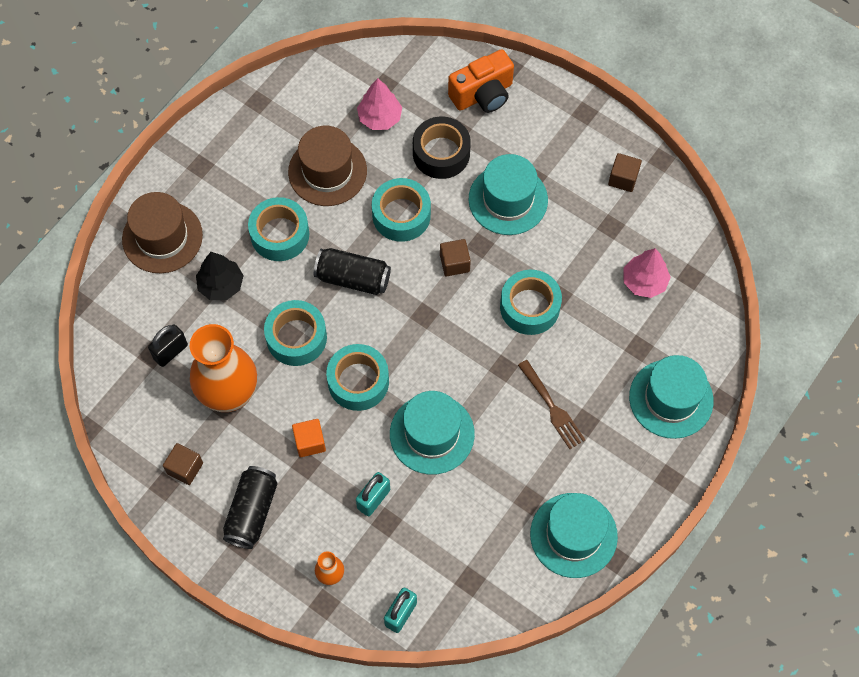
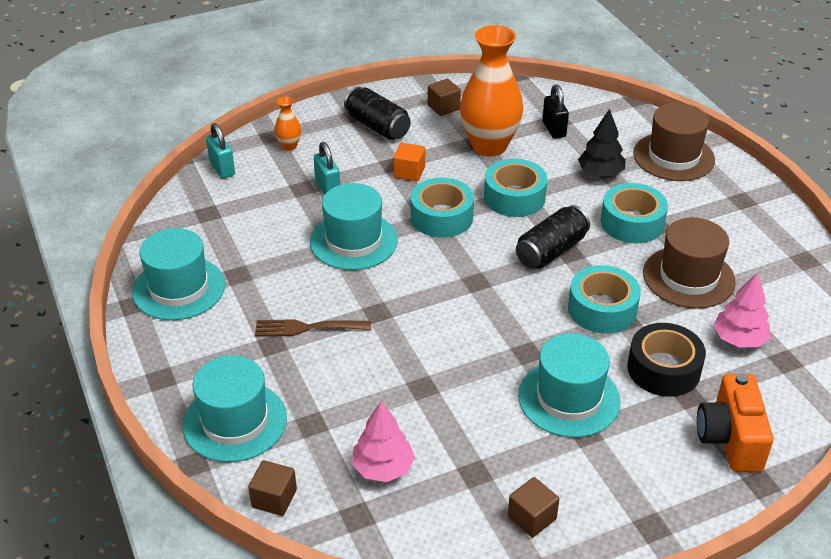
camera: 120 degrees right, 25 degrees down
(454, 263) = (518, 325): brown cube -> brown cube (274, 499)
(529, 307) = (426, 359): turquoise tape -> none

